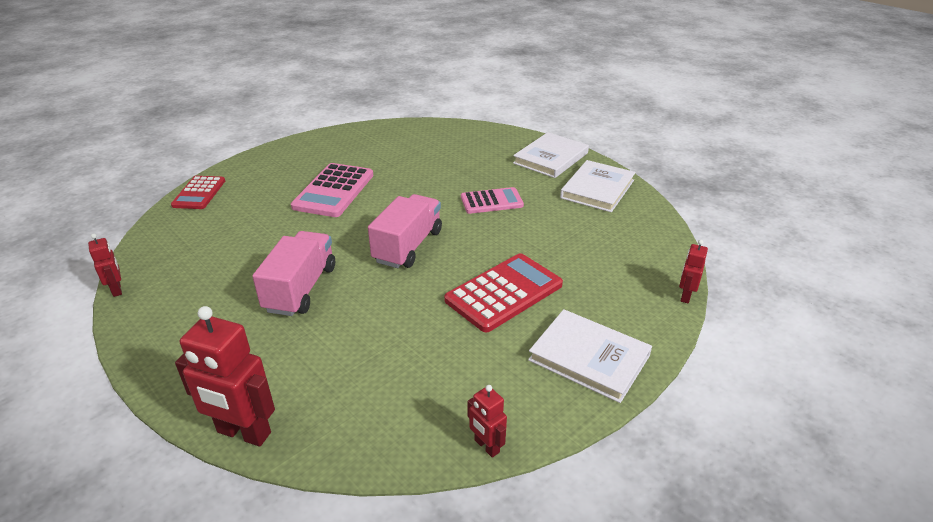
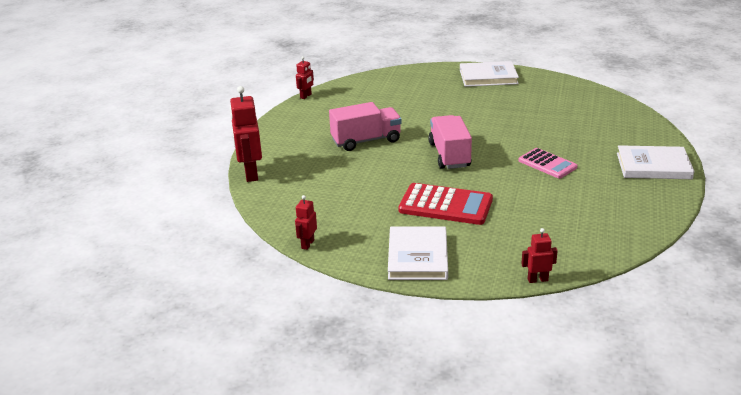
camera: 60 degrees right, 5 degrees down
(199, 193) = (410, 72): red calculator -> none
(334, 191) = (473, 107): pink calculator -> none
(408, 246) = (449, 155): pink truck -> pink truck turned 90 degrees counterclockwise
(597, 189) = (637, 201): white book -> white book (488, 77)

